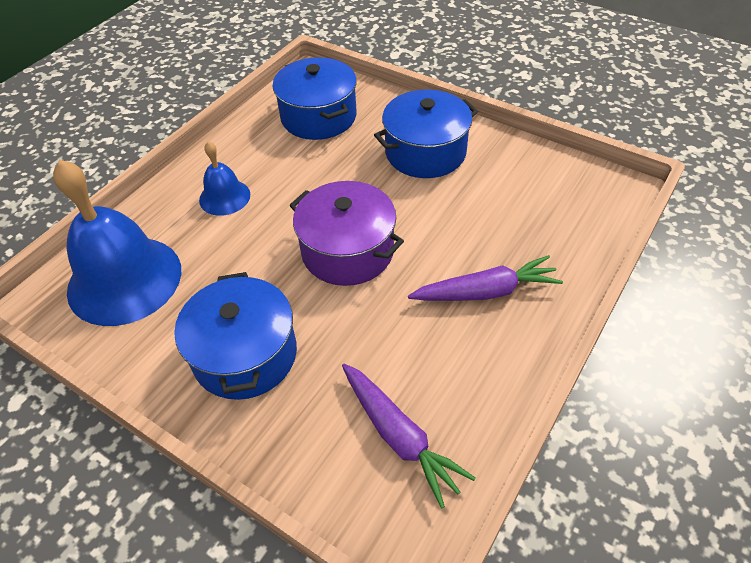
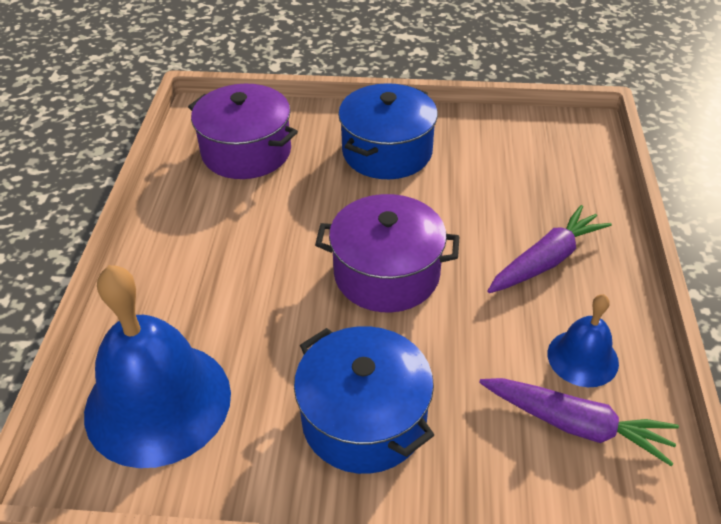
camera: 30 degrees left, 5 degrees down
(224, 197) = (207, 269): blue bell -> blue bell (582, 358)
(318, 117) = (246, 152): blue pot -> purple pot

